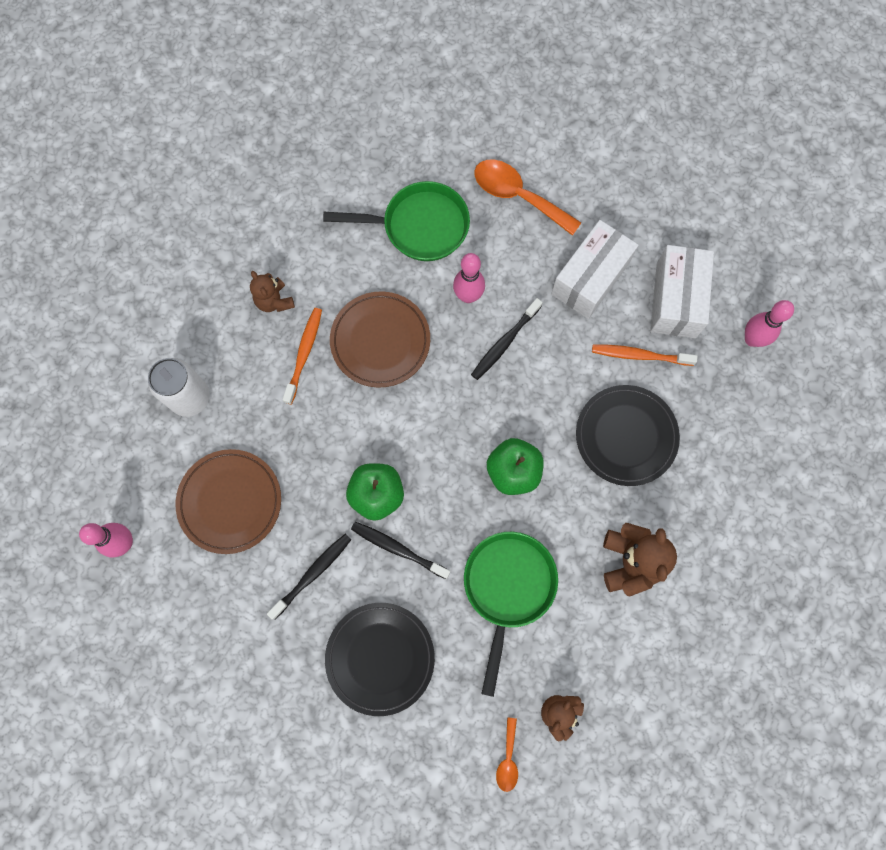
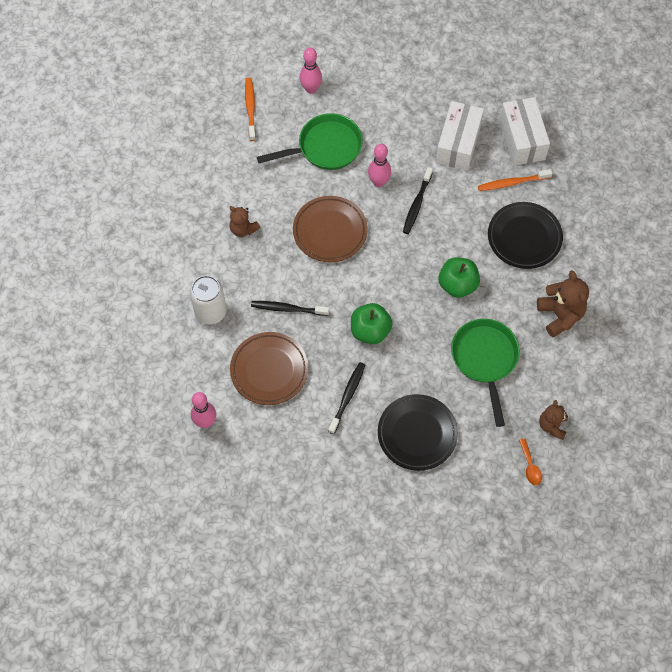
camera: 20 degrees left, 10 degrees down
(304, 354) = (279, 257): orange toothbrush -> orange toothbrush (250, 108)
(398, 549) = (399, 360): black toothbrush -> black toothbrush (288, 309)
(518, 196) = (385, 106): orange spoon -> none
(752, 339) = (583, 148): pink bowling pin -> pink bowling pin (311, 89)

